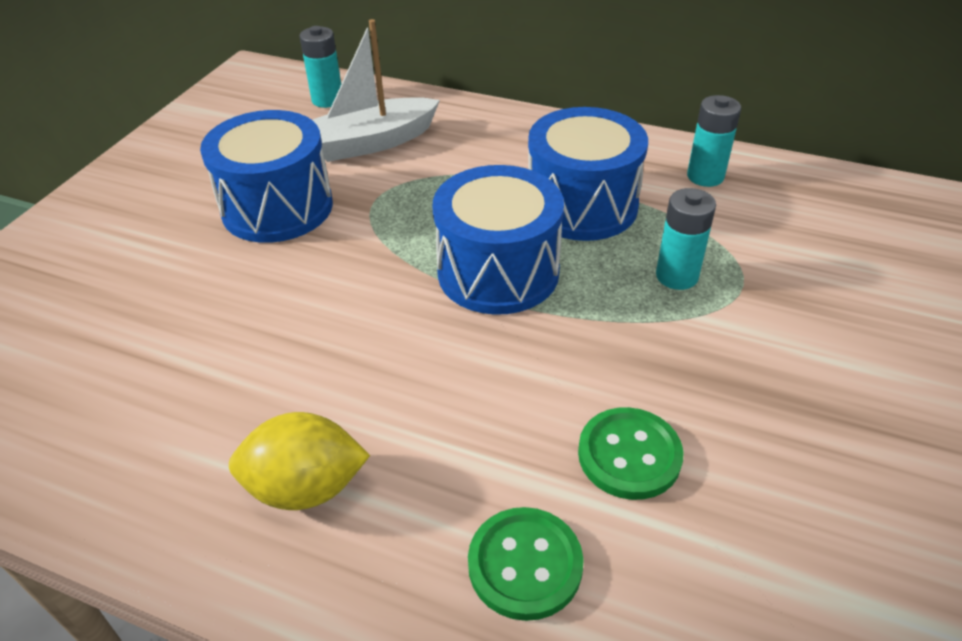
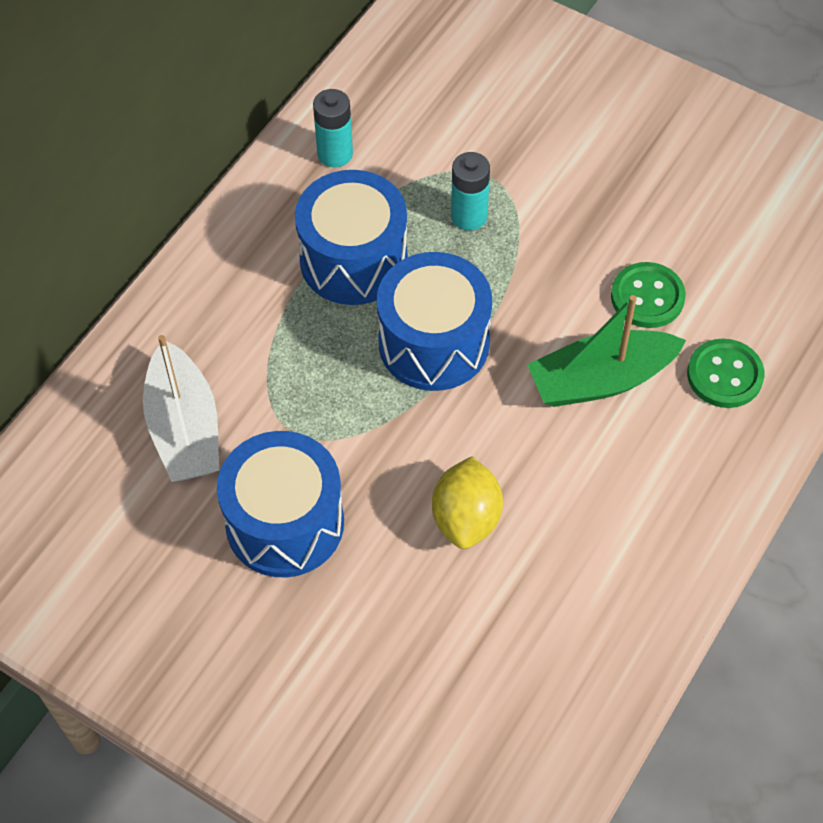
camera: 80 degrees left, 15 degrees up
(306, 487) = (647, 502): yellow lemon -> yellow lemon (466, 518)
(327, 100) = (70, 468): turquoise battery -> none
(483, 419) = (601, 380): none -> green boat

